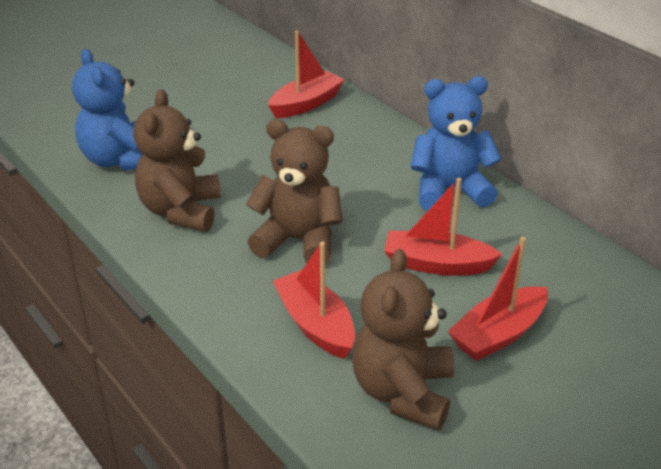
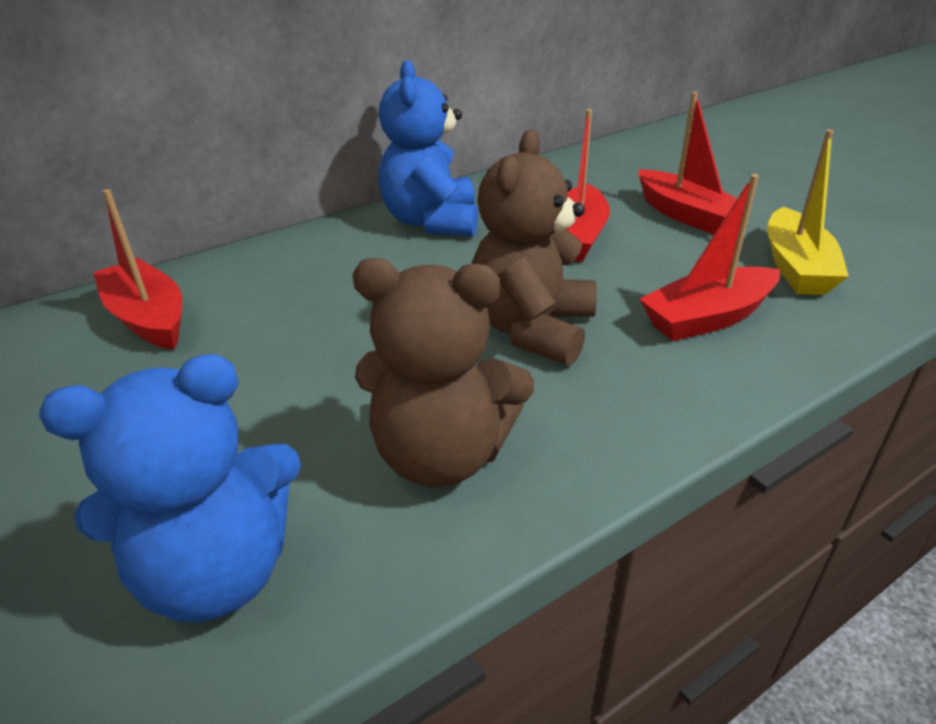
camera: 85 degrees left, 0 degrees up
(403, 392) = (796, 267): brown teddy bear -> yellow boat

